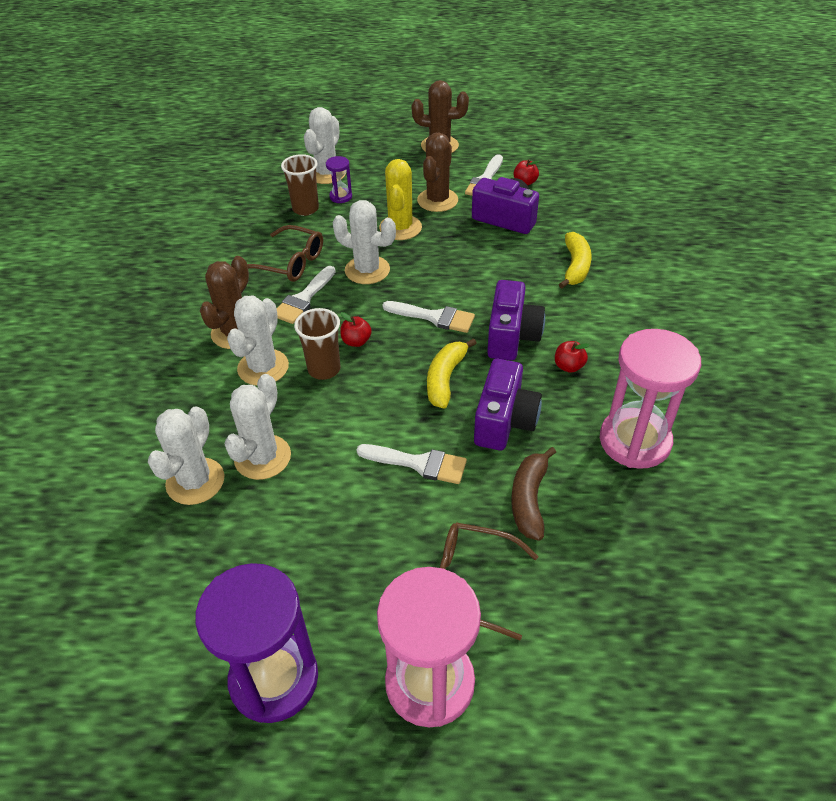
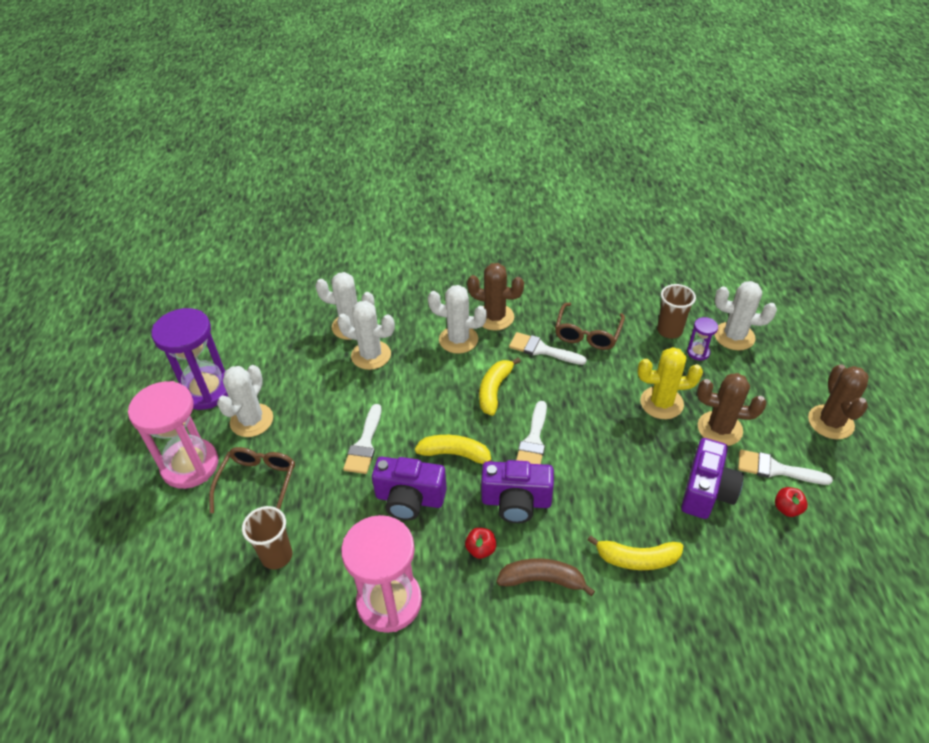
camera: 85 degrees right, 0 degrees up
(324, 369) = (460, 375): brown cup -> brown cup (277, 556)
(356, 341) = (494, 390): red apple -> yellow banana
(367, 270) = (589, 386): white cactus -> white cactus (252, 420)
(529, 499) = (328, 518): brown banana -> brown banana (542, 580)

